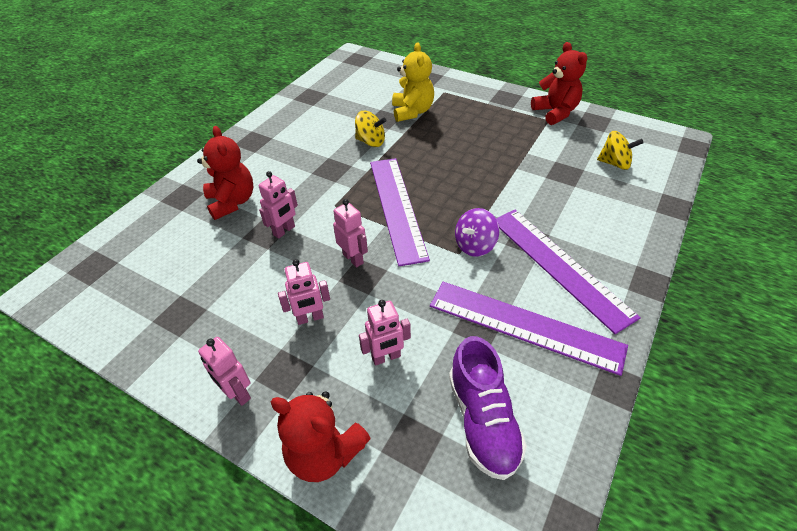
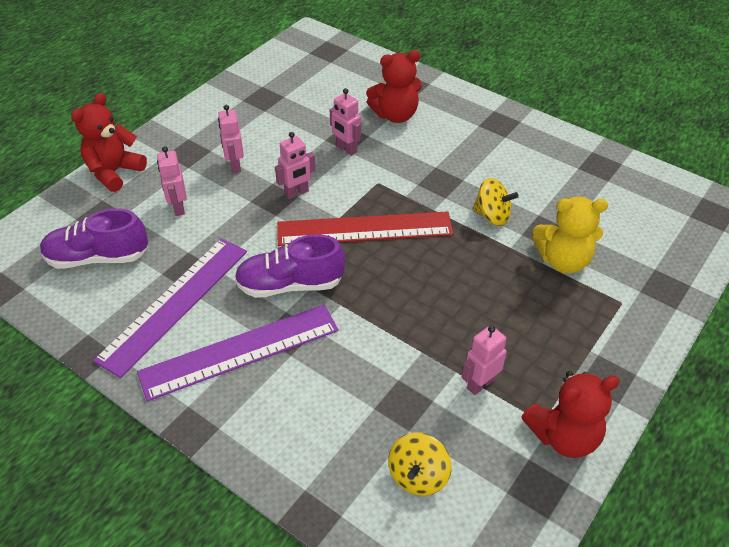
camera: 95 degrees right, 0 degrees up
(237, 393) = (179, 131): pink robot -> pink robot (480, 384)
(371, 142) = (492, 216): yellow spinning top -> yellow spinning top turned 90 degrees counterclockwise
(397, 207) = (364, 229): purple ruler -> red ruler
(475, 245) = (290, 284): purple spinning top -> purple shoe

